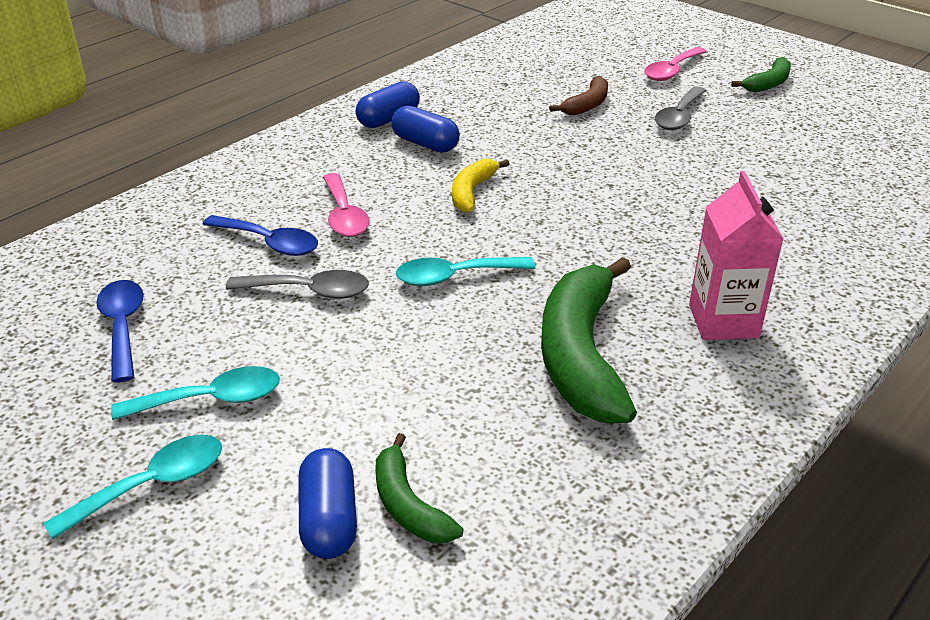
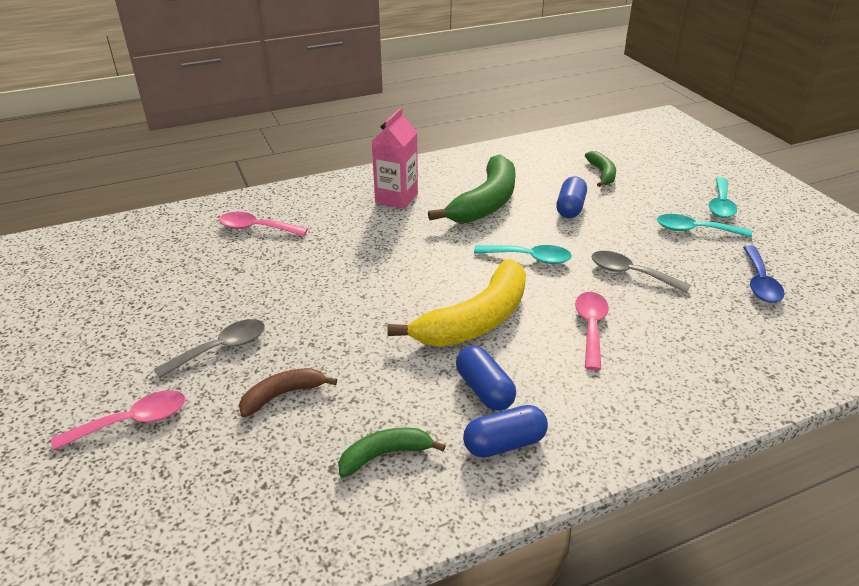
camera: 155 degrees left, 0 degrees up
(152, 485) = (720, 204): turquoise spoon -> turquoise spoon turned 60 degrees counterclockwise
(269, 243) = (656, 318): blue spoon -> none
(329, 520) = (638, 177): blue capsule -> blue capsule (570, 208)
(472, 192) = (476, 320): yellow banana -> yellow banana, size x1.95
(768, 83) = (78, 365): green banana -> green banana (385, 455)
(833, 221) = (256, 228): none -> pink spoon

